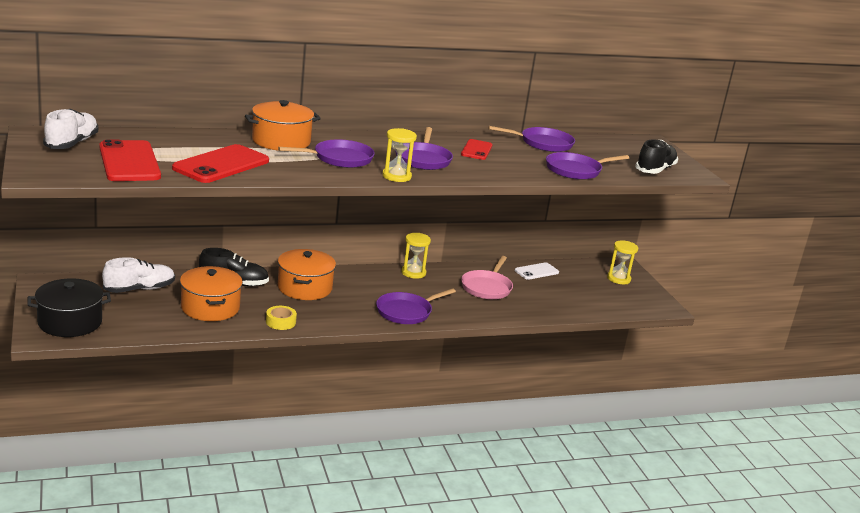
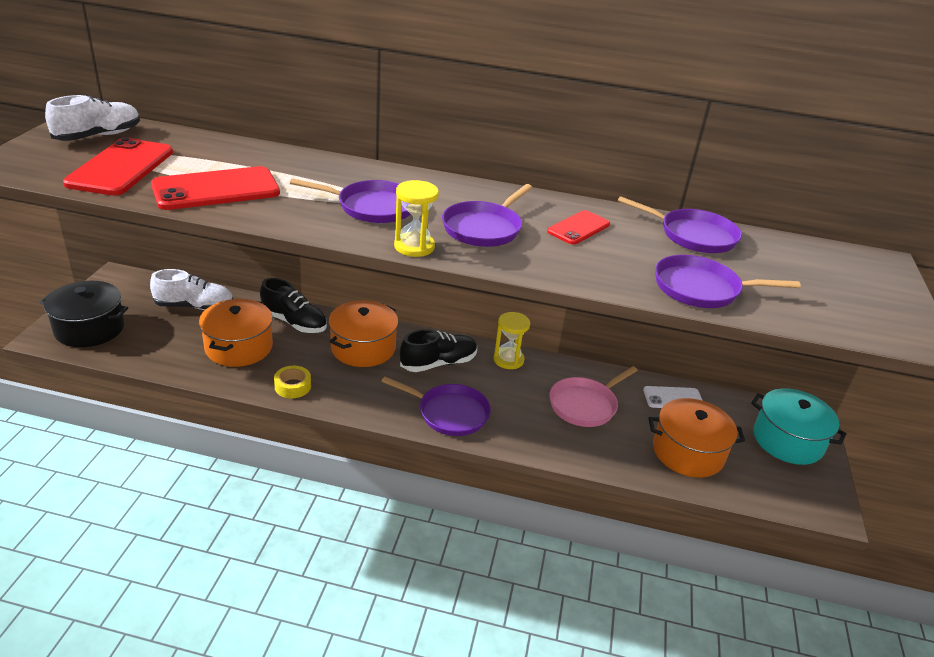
camera: 30 degrees right, 10 degrees up
(281, 141) = (331, 171): orange pot -> orange pot (688, 452)
(406, 312) = (450, 413): purple pan -> purple pan turned 150 degrees counterclockwise
(618, 279) = (787, 440): yellow hourglass -> turquoise pot
(655, 170) = (844, 314): black shoe -> black shoe (438, 363)

